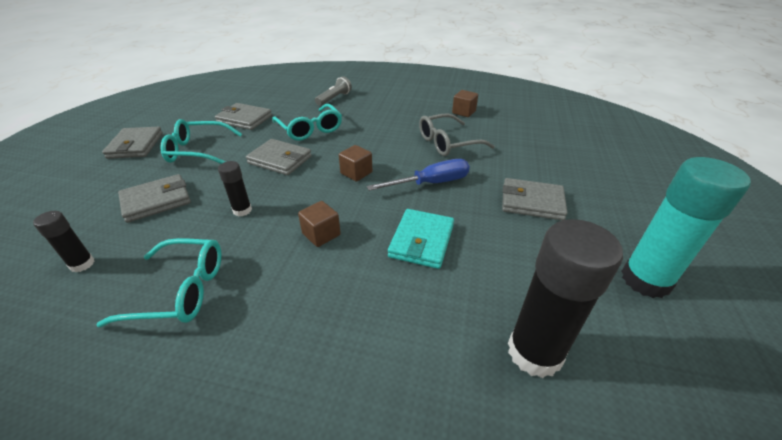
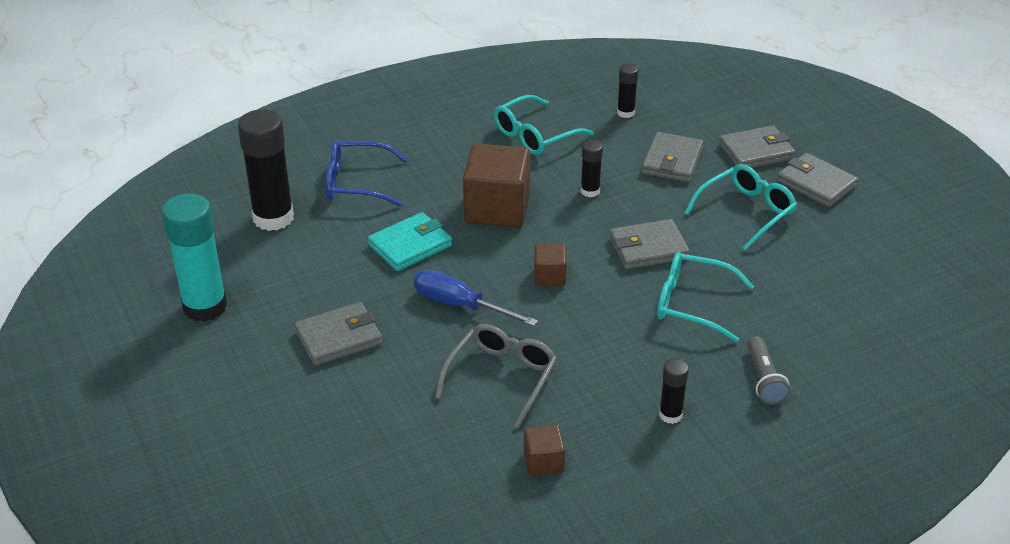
camera: 140 degrees right, 0 degrees up
(244, 119) = (794, 274): grey wallet -> grey wallet (756, 152)
(321, 234) = (497, 209): brown cube -> brown cube, size x2.02
(389, 104) = (670, 415): none -> black glue stick
(406, 345) = (357, 183): none -> blue glasses
(421, 241) = (410, 245): turquoise wallet -> turquoise wallet turned 75 degrees clockwise
(430, 183) = (460, 305): blue screwdriver -> blue screwdriver turned 90 degrees clockwise

